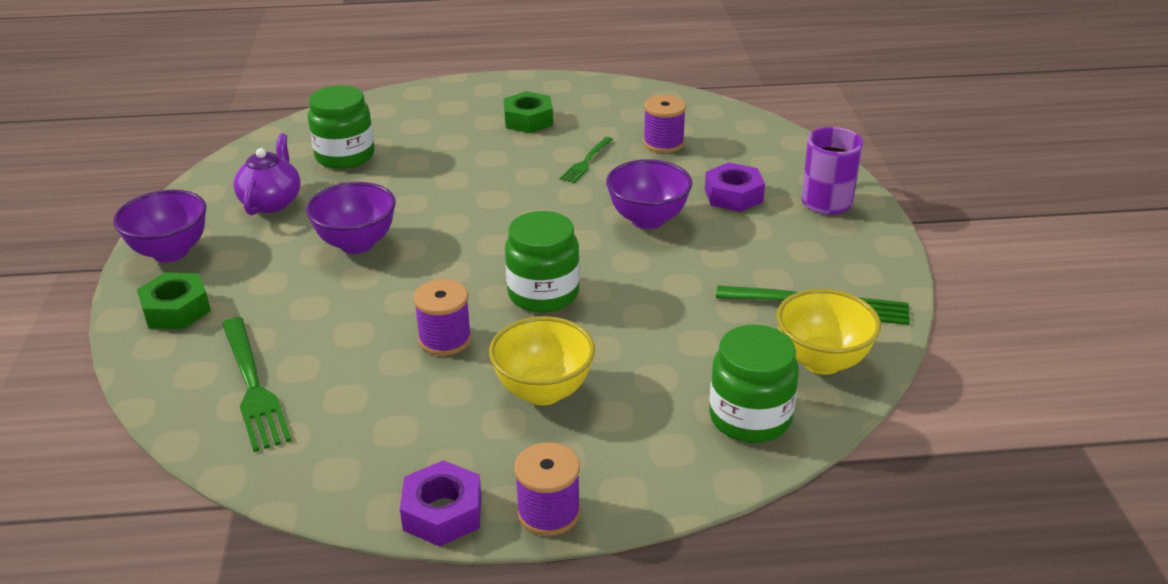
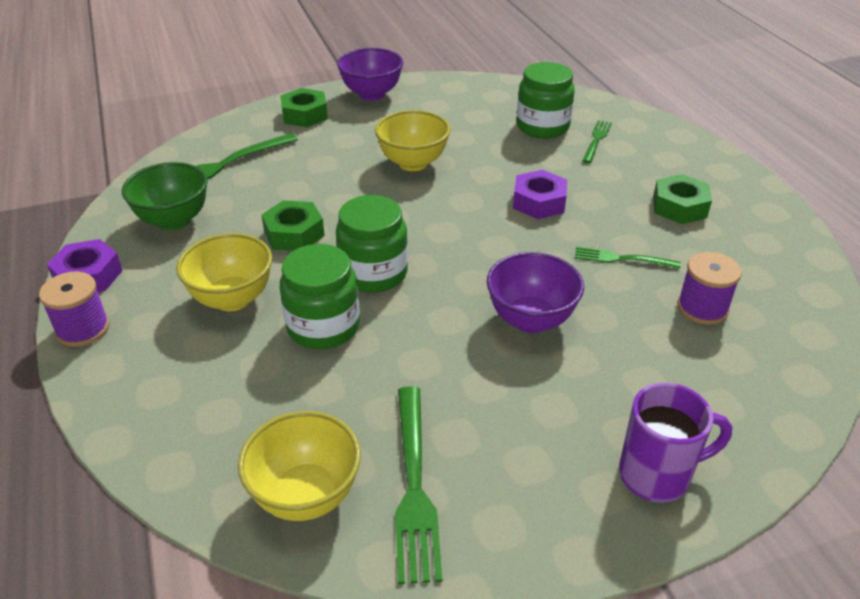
camera: 75 degrees right, 5 degrees up
(272, 202) = (455, 114): purple teapot -> none
(357, 244) = (413, 163): purple bowl -> yellow bowl
(360, 435) = (174, 221): none -> green bowl
(392, 133) = (596, 139): none -> green fork
(445, 339) = (294, 233): purple spool -> green nut
(733, 195) = (619, 382): purple nut -> purple nut (539, 202)
(750, 417) = (205, 442): green jar -> green jar (323, 326)

